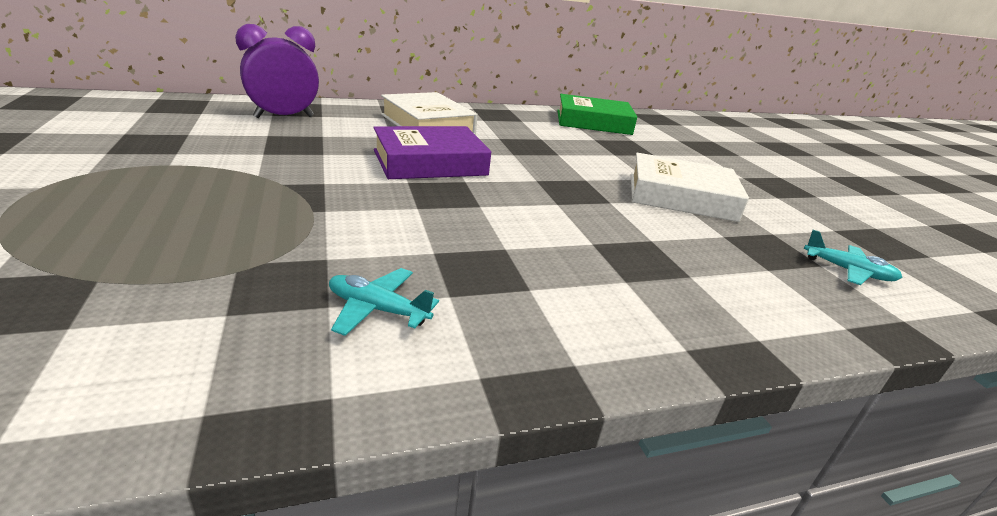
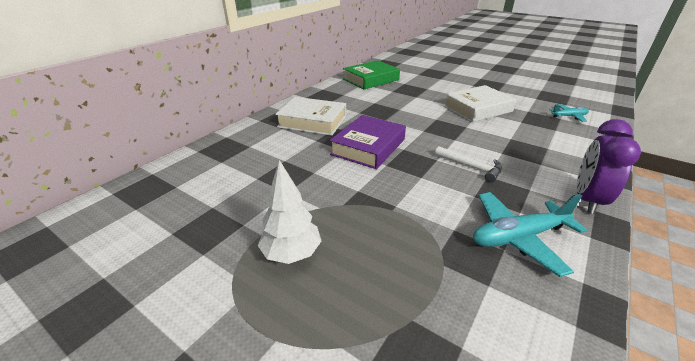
camera: 35 degrees left, 5 degrees up
(152, 186) = (291, 253): none -> white tree
(284, 117) = (233, 159): purple clock -> purple clock (587, 200)
(377, 309) = (518, 237): turquoise plane -> turquoise plane, size x1.79
(506, 232) = (471, 167): none -> white hammer

